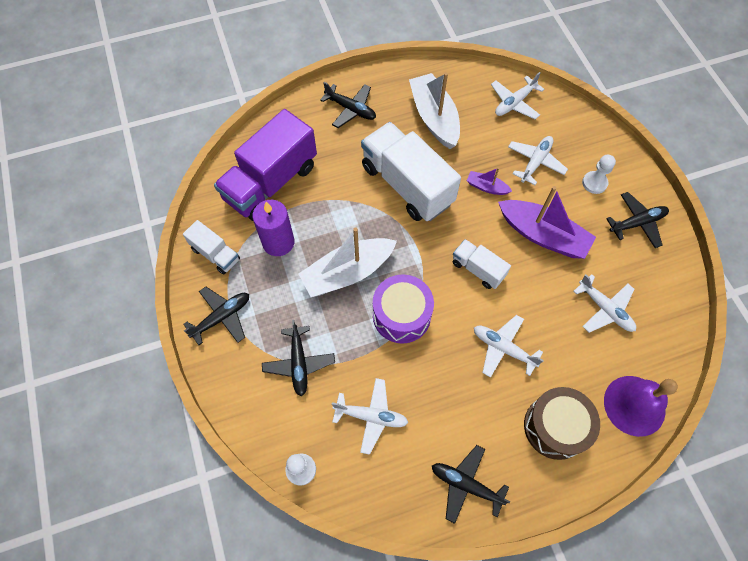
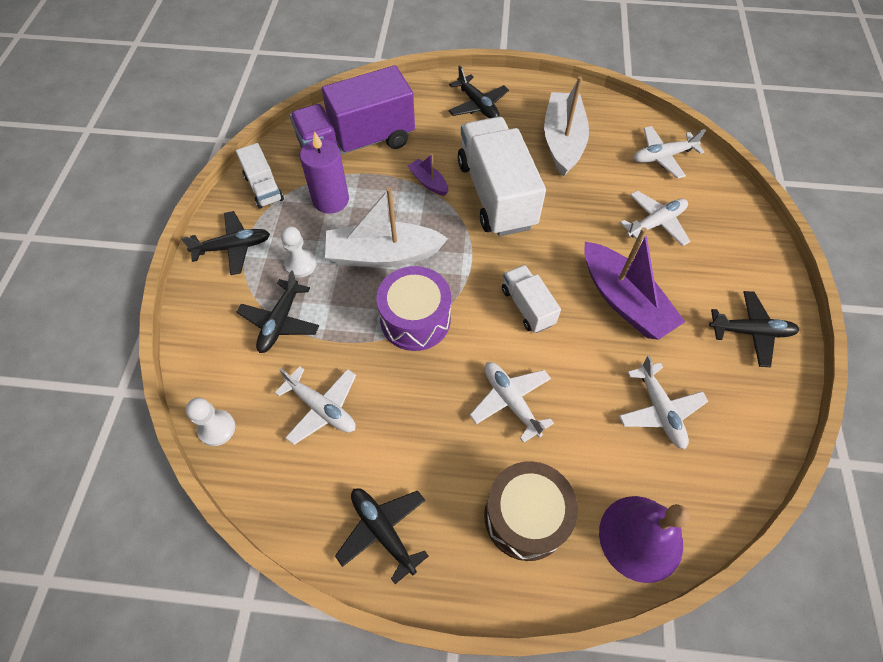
camera: 25 degrees right, 5 degrees down
(486, 187) = (584, 228): purple boat -> purple boat (428, 182)
(594, 183) = (717, 269): white pawn -> white pawn (300, 264)

